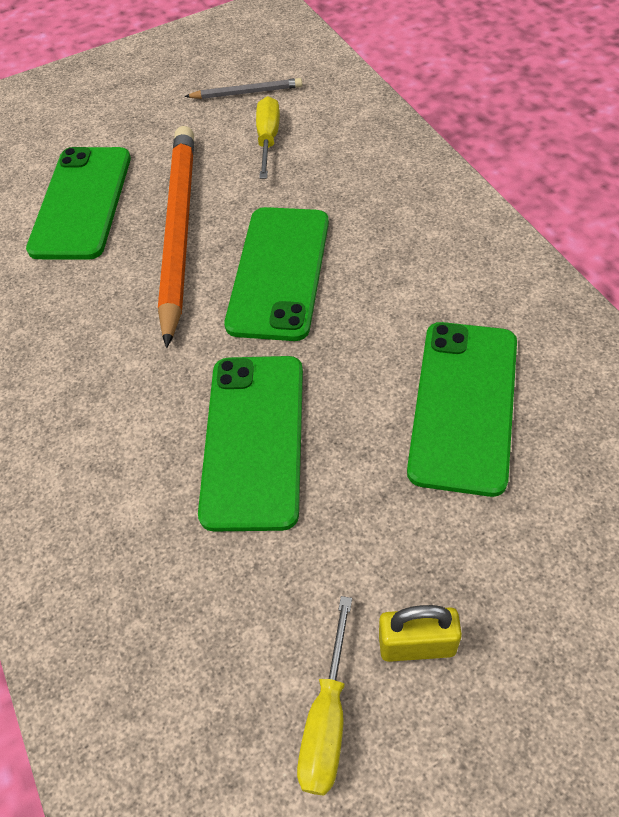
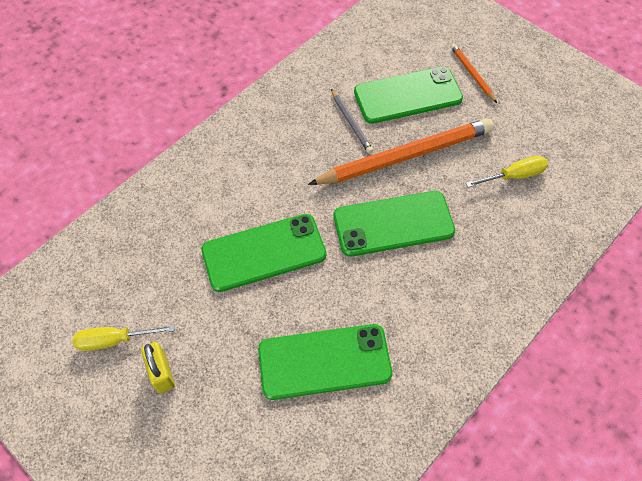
camera: 65 degrees right, 5 degrees up
(92, 132) = (472, 74): none -> orange pencil
(246, 93) = (557, 146): grey pencil -> grey pencil (351, 123)

